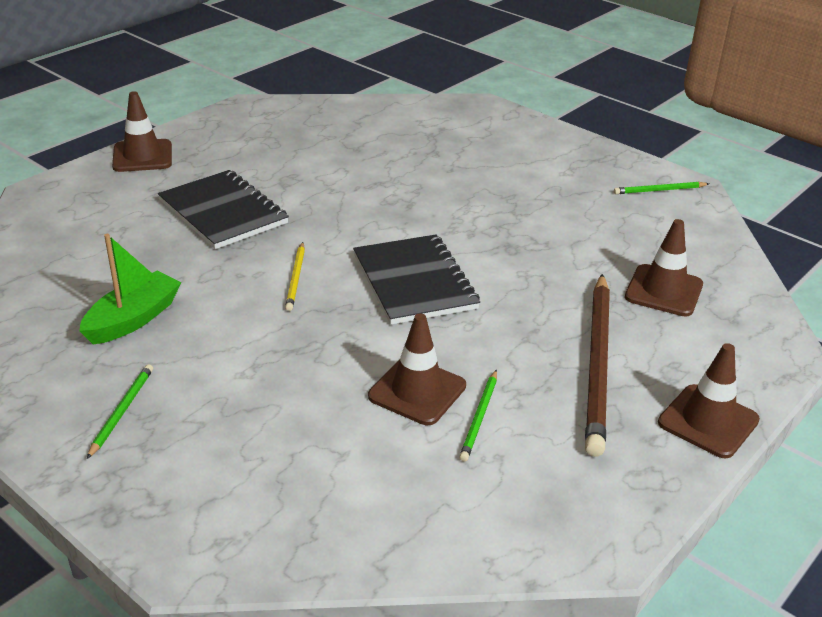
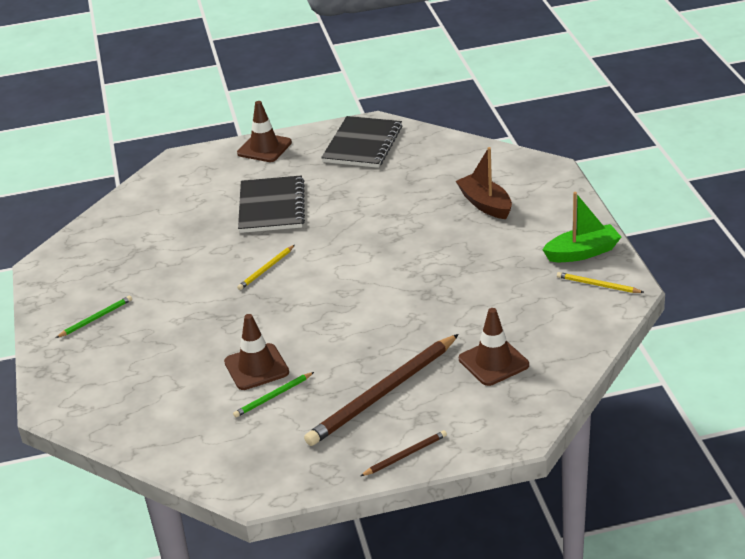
camera: 40 degrees right, 0 degrees up
(133, 319) = (152, 265): green boat -> green boat (582, 252)
(414, 282) = (334, 296): black notebook -> black notebook (362, 144)
(460, 150) = (485, 204): none -> brown boat
(659, 190) = (597, 285): green pencil -> yellow pencil
(708, 421) = (405, 455): brown traffic cone -> brown pencil

